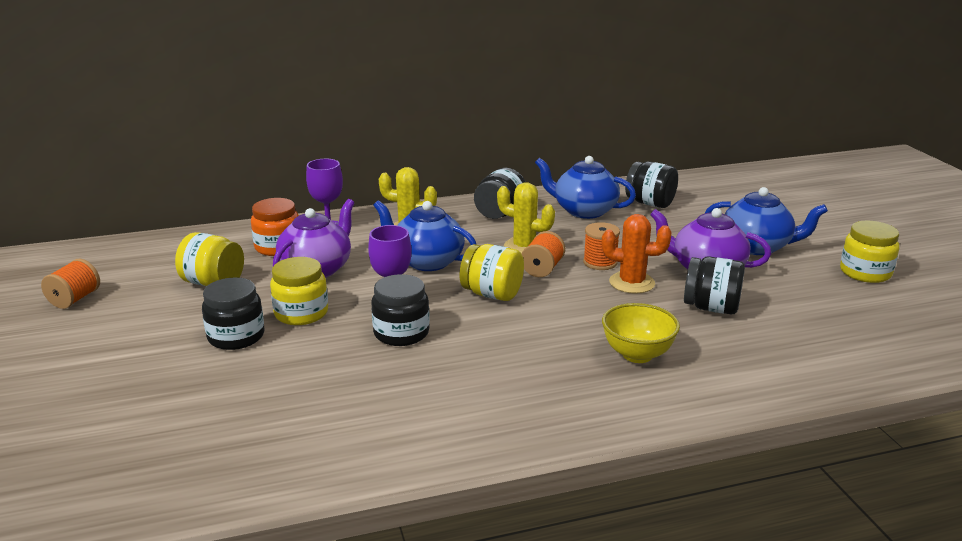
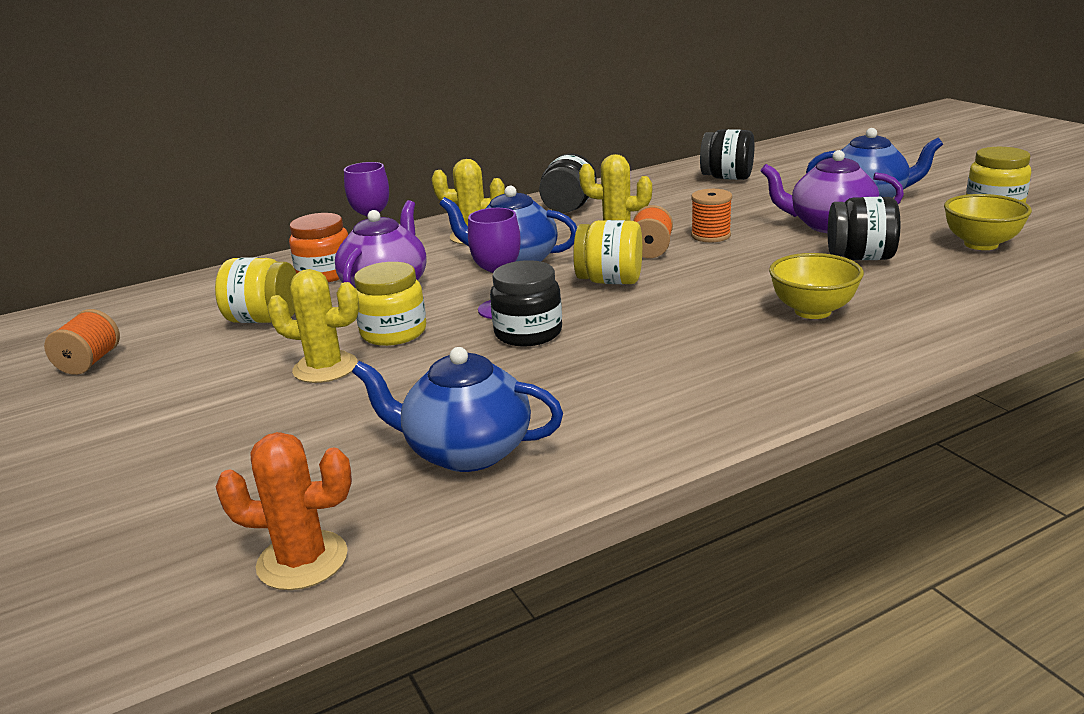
camera: 10 degrees left, 0 degrees up
(236, 337) = (325, 368): black jar -> yellow cactus
(584, 211) = (660, 193): blue teapot -> blue teapot (466, 451)
(632, 283) = (758, 248): orange cactus -> orange cactus (302, 560)
(824, 312) = (981, 244): none -> yellow bowl

